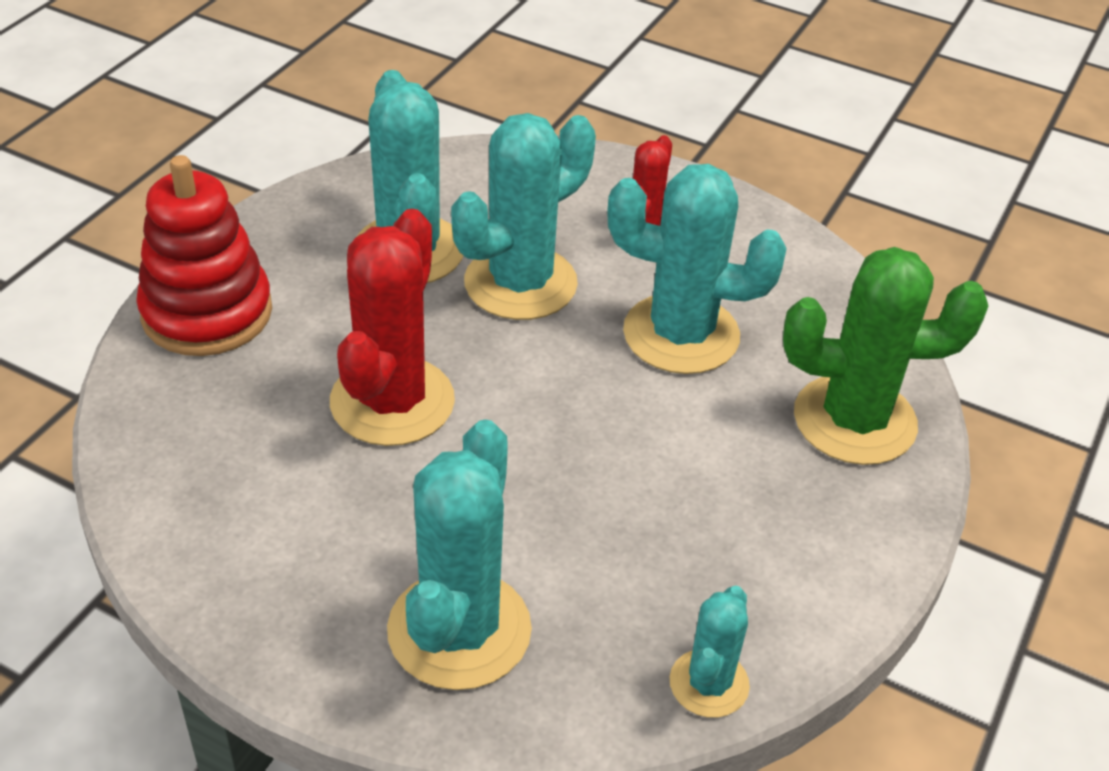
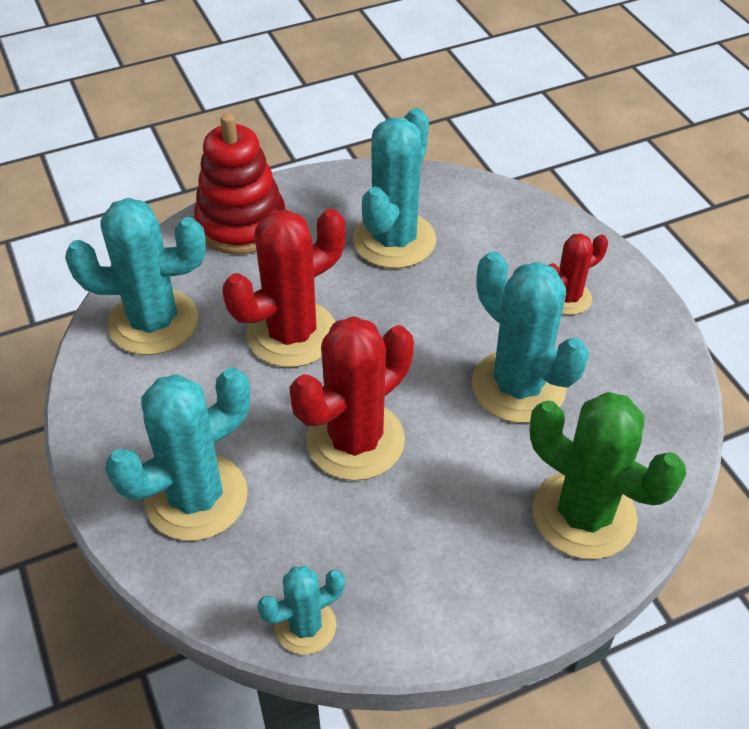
camera: 40 degrees right, 5 degrees up
(520, 283) = (444, 296): turquoise cactus -> turquoise cactus (153, 322)
(573, 473) = (355, 440): none -> red cactus

